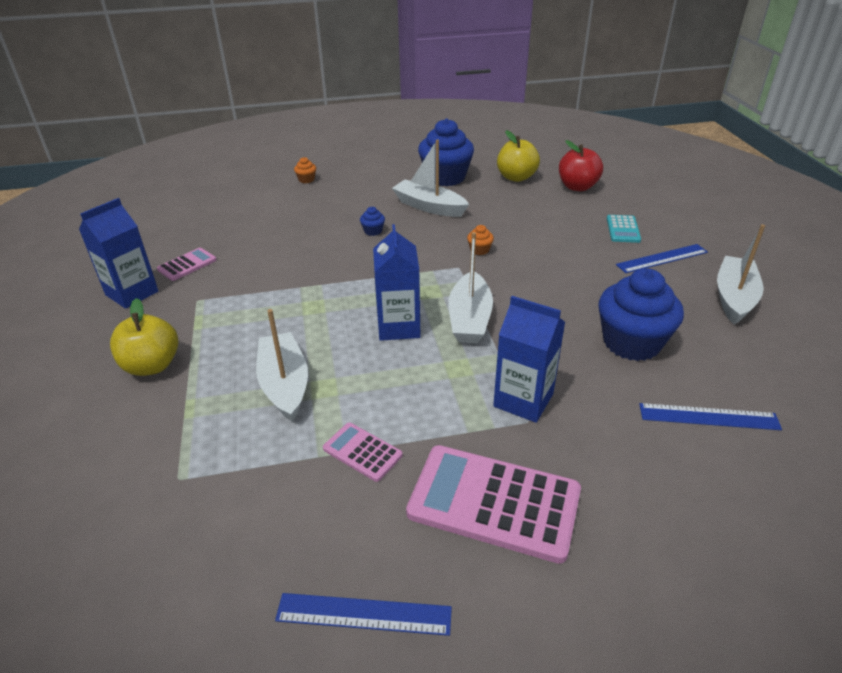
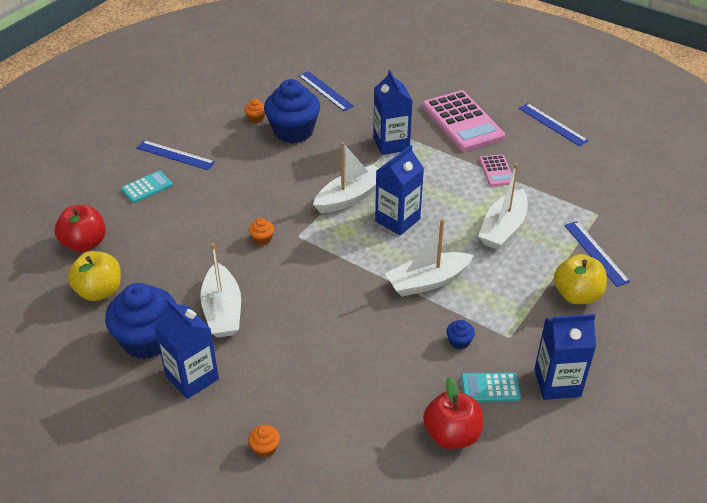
camera: 135 degrees left, 5 degrees up
(153, 422) = (596, 253): none -> blue ruler
(187, 265) = (490, 388): pink calculator -> turquoise calculator
(195, 233) = (451, 435): none -> red apple
(373, 231) = (304, 316): blue cupcake -> blue cupcake (459, 342)
(392, 179) = (192, 377): none -> blue carton
(687, 330) = (256, 118): none -> orange cupcake
(734, 298) = (197, 114): white boat -> white boat (427, 281)

